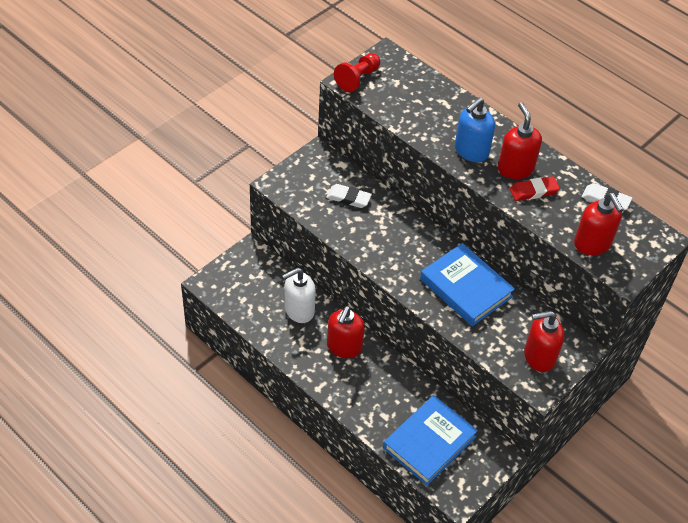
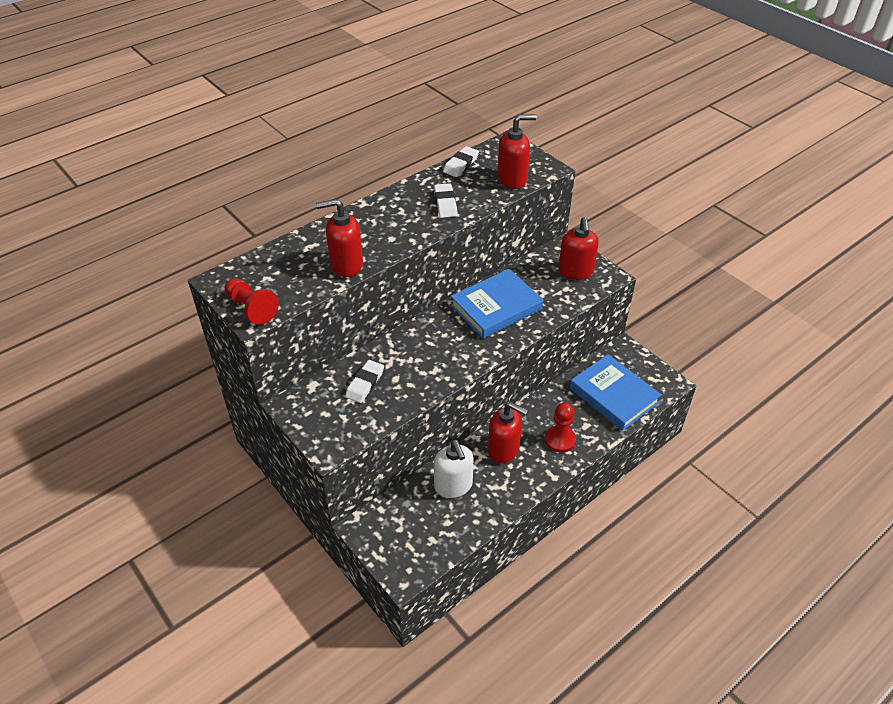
camera: 80 degrees left, 5 degrees down
(362, 393) = (560, 440): none -> red pawn
(471, 151) = (385, 236): blue soap dispenser -> none
(515, 168) = (414, 210): red soap dispenser -> red soap dispenser (346, 265)
(534, 191) = (445, 203): red eraser -> white eraser

